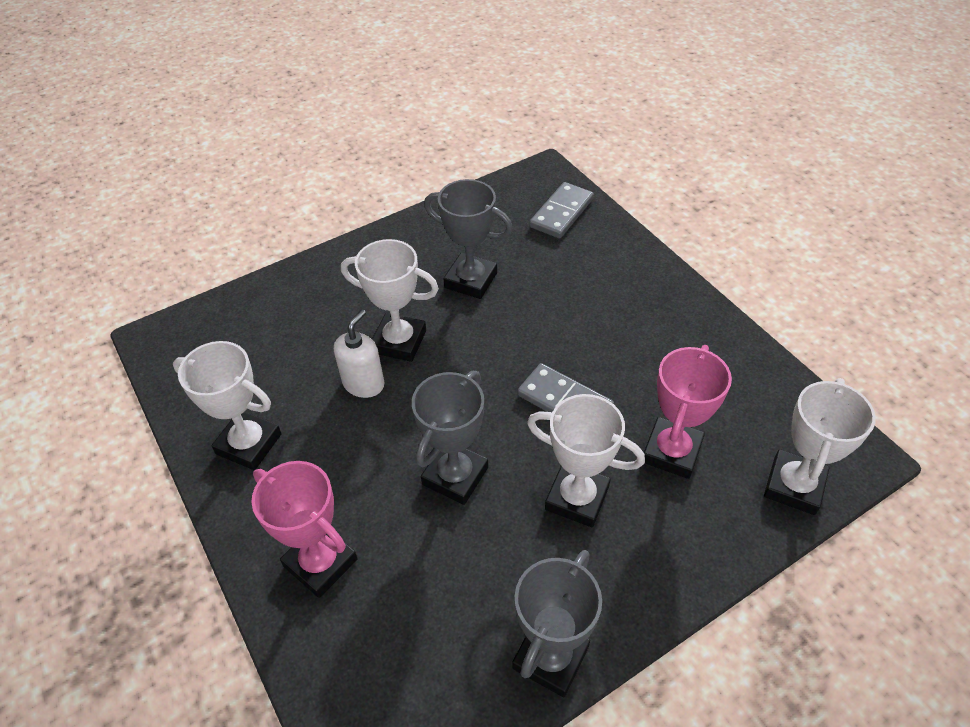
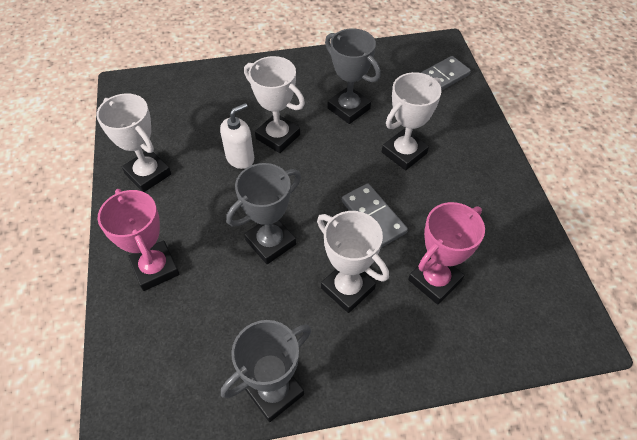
camera: 20 degrees right, 5 degrees up
(794, 486) = (517, 339): white trophy -> white trophy (404, 153)

